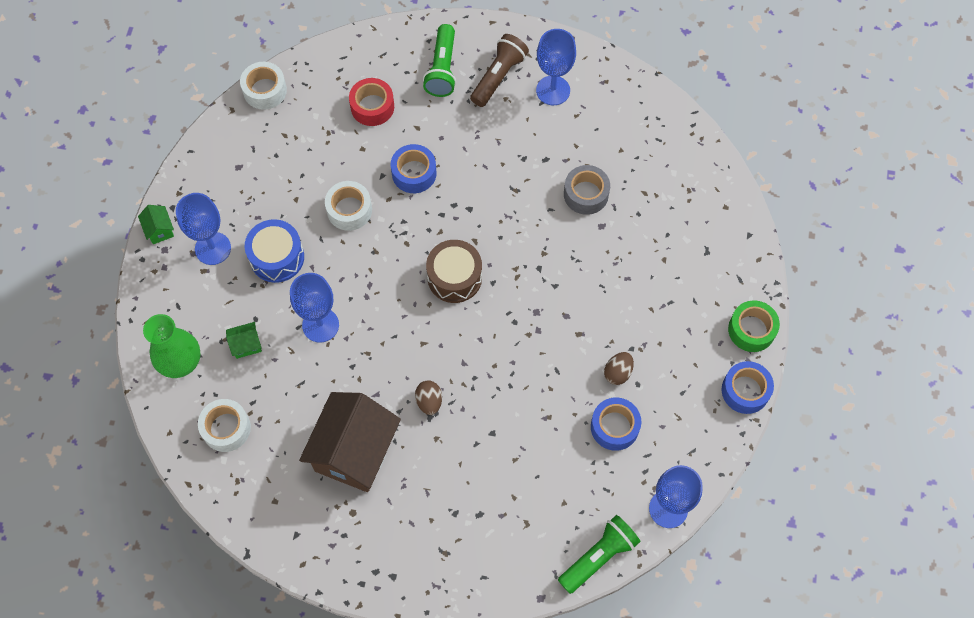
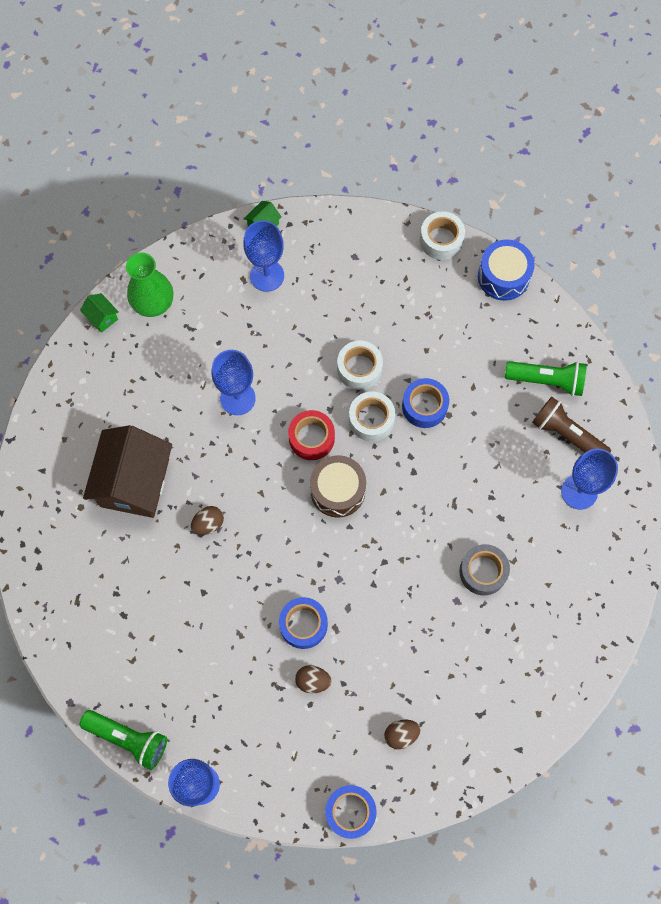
camera: 65 degrees right, 5 degrees up
(226, 428) = (110, 369): white tape -> white tape (371, 419)
(246, 345) = (191, 347): green house -> green house (102, 317)
(277, 257) = (284, 331): blue drum -> blue drum (503, 276)
(354, 452) = (134, 482): brown house -> brown house turned 75 degrees counterclockwise
(372, 107) = (473, 338): red tape -> red tape (311, 438)
(442, 69) = (547, 380): green flashlight -> green flashlight turned 150 degrees counterclockwise
(498, 76) = (566, 434): brown flashlight -> brown flashlight turned 150 degrees counterclockwise
(614, 427) = (258, 700): blue tape -> blue tape (303, 624)
(697, 321) = (401, 734): none -> brown egg
(751, 330) = (417, 792): green tape -> none

